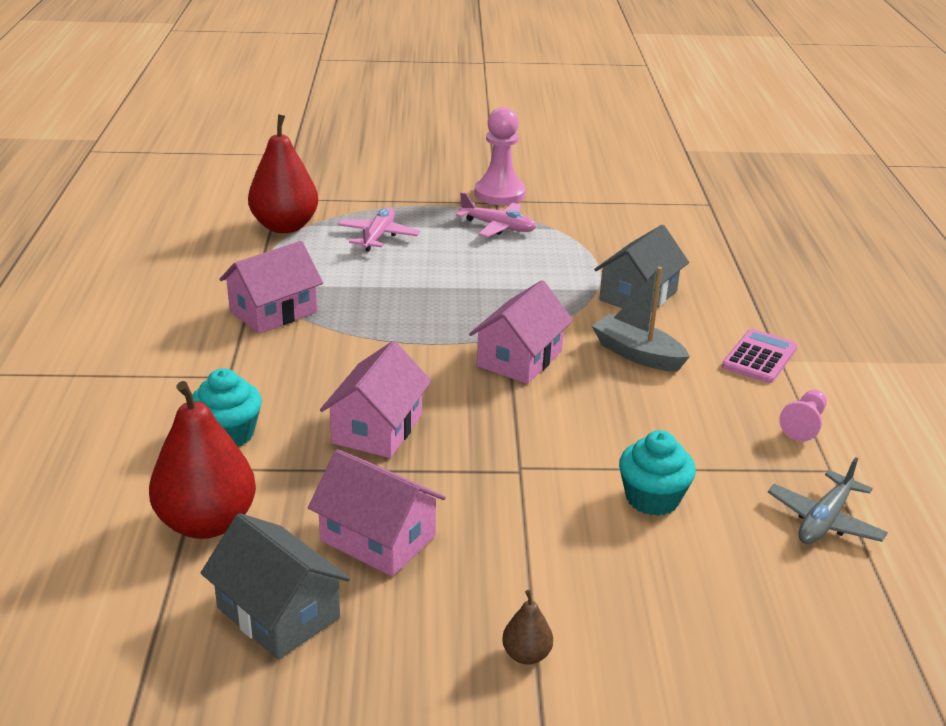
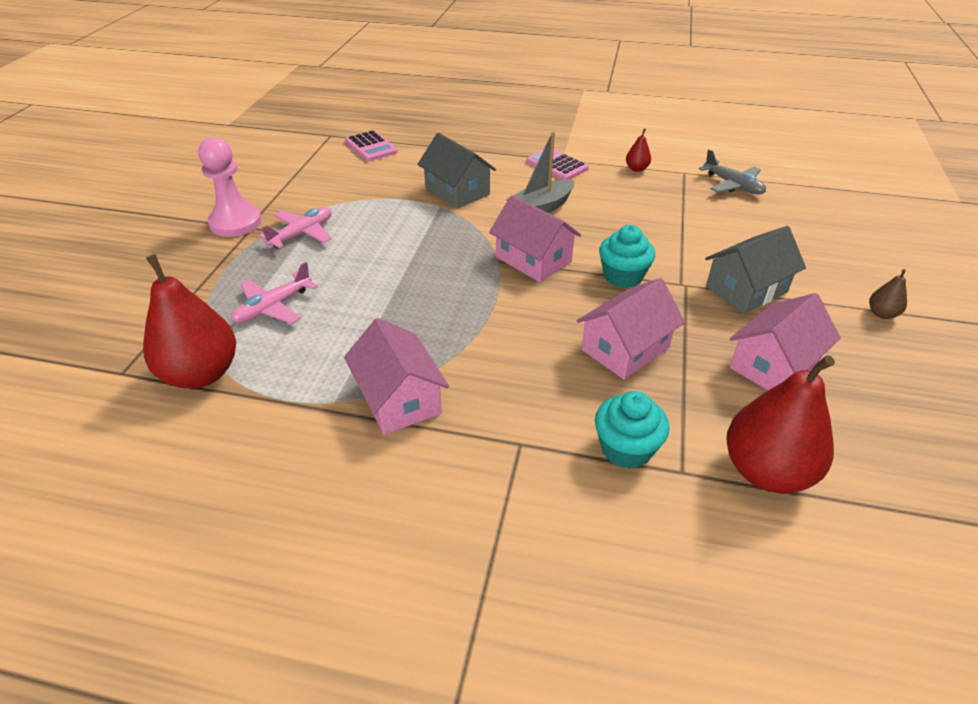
camera: 75 degrees left, 10 degrees up
(278, 613) = (874, 431): grey house -> grey house (746, 289)
(377, 428) = (625, 349): pink house -> pink house turned 75 degrees counterclockwise
(378, 236) = (273, 307): pink plane -> pink plane turned 75 degrees counterclockwise
(652, 498) = (715, 236): turquoise cupcake -> turquoise cupcake (623, 276)
(701, 230) = (371, 147): none -> pink calculator
(804, 424) = (636, 169): pink pawn -> red pear

